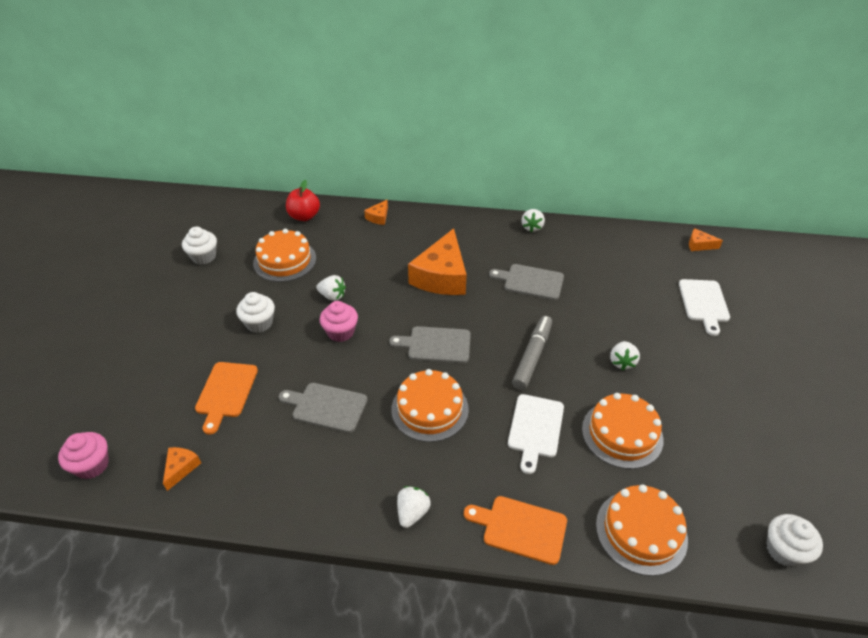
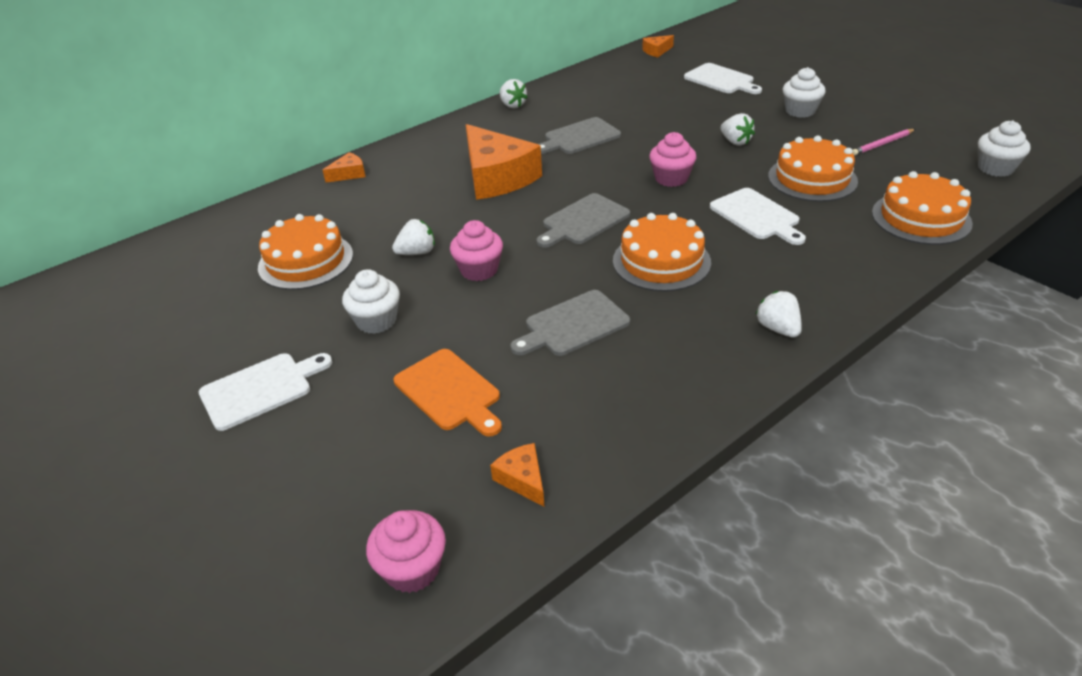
camera: 45 degrees left, 5 degrees down
(173, 321) = (261, 389): none -> white cutting board
(204, 257) = (188, 318): white cupcake -> white cupcake (800, 111)
(304, 216) = (258, 218): red apple -> none
(378, 217) = (349, 174): orange cheese -> orange cheese turned 105 degrees counterclockwise
(520, 528) = (859, 275): orange cutting board -> none
(532, 356) = (671, 178): grey marker -> pink cupcake
(728, 451) = (882, 144): none -> pink pencil

